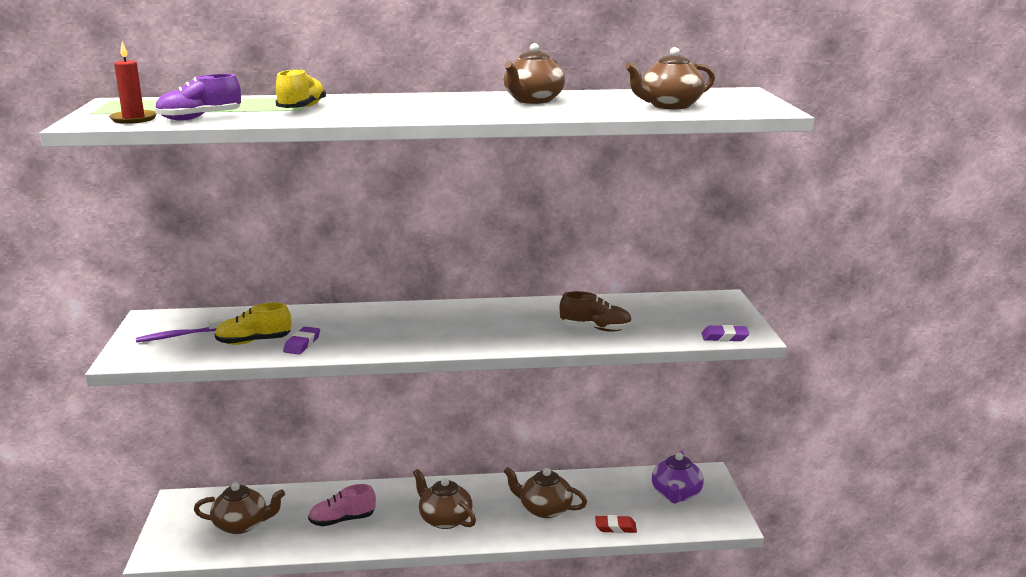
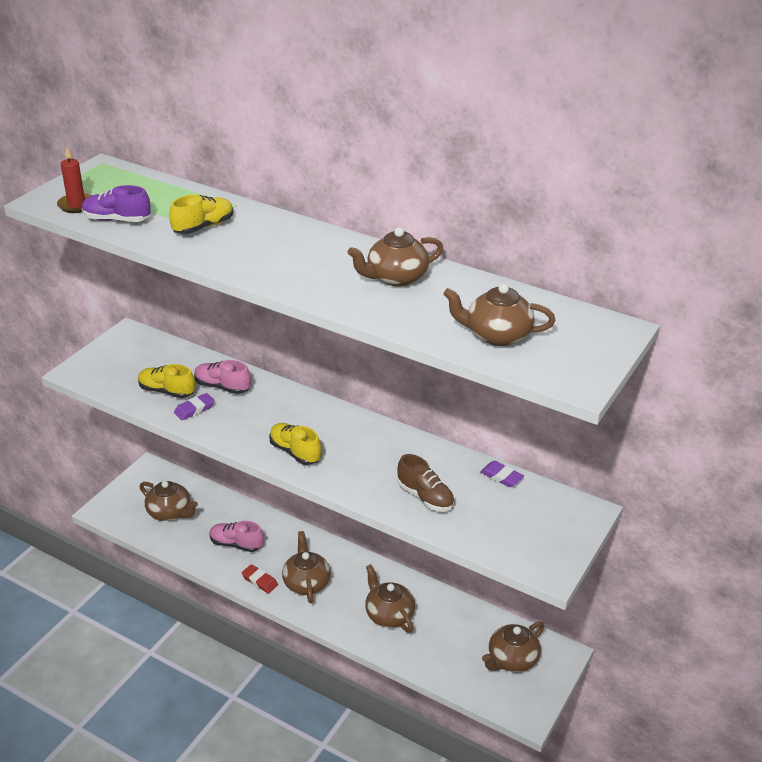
camera: 35 degrees right, 15 degrees up
(178, 336) = (127, 362): purple toothbrush -> none
(309, 323) = (222, 387): none -> pink shoe
(443, 339) = (295, 452): none -> yellow shoe
(615, 527) = (426, 663): red eraser -> red eraser (260, 581)
(676, 494) = (511, 659): purple teapot -> brown teapot
(724, 337) = (523, 562): purple eraser -> purple eraser (501, 476)

